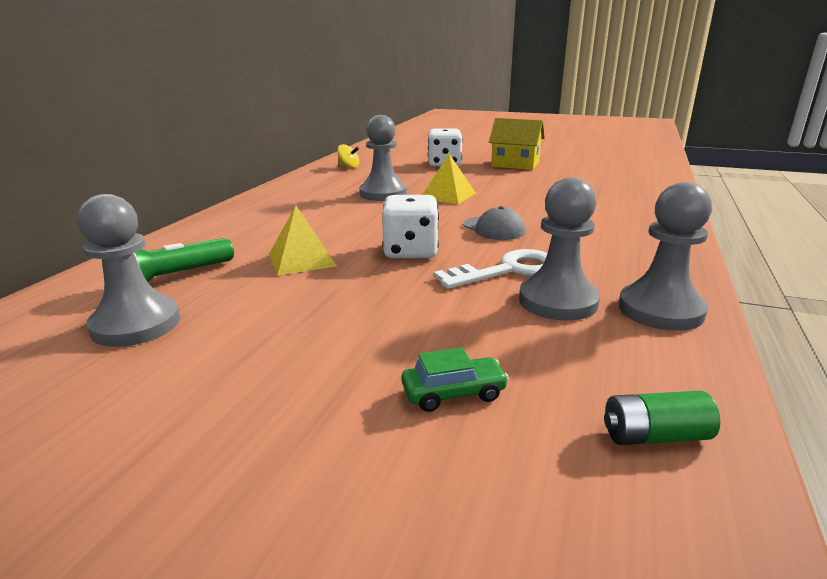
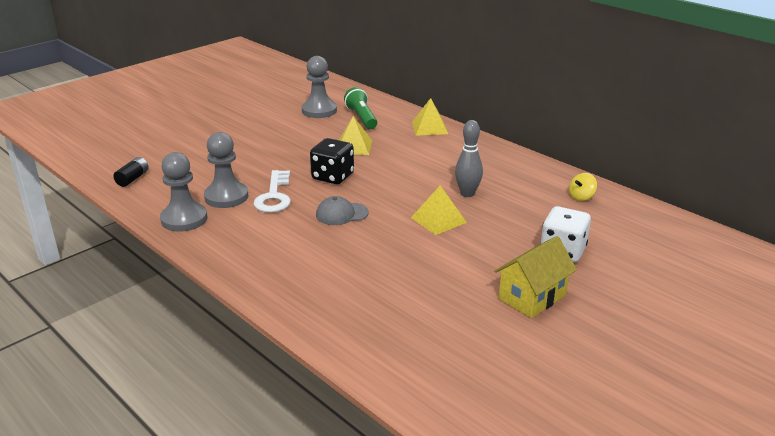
camera: 115 degrees right, 5 degrees up
(206, 231) = (429, 128): none -> yellow pyramid
(383, 194) = (467, 194): grey pawn -> grey bowling pin
(410, 251) = (332, 176): white dice -> black dice
(453, 393) = (198, 155): green car -> none
(655, 436) = (132, 179): green battery -> black battery

